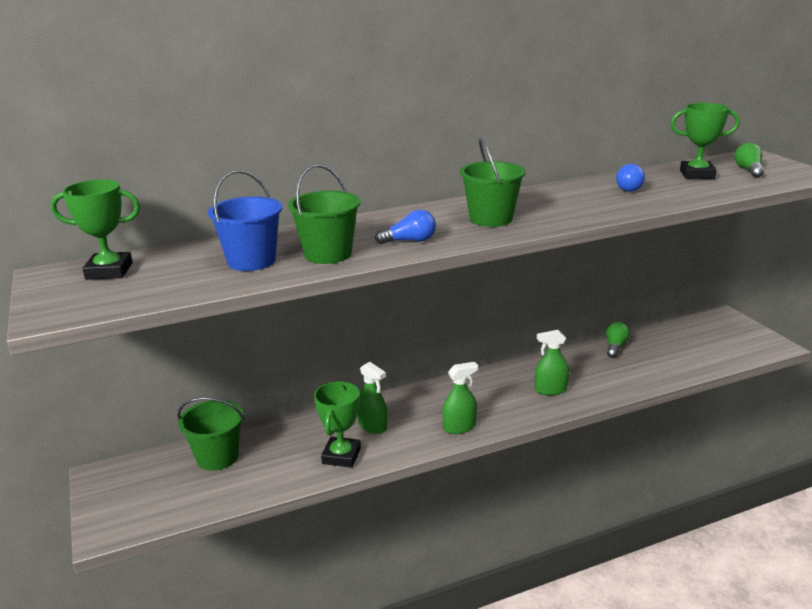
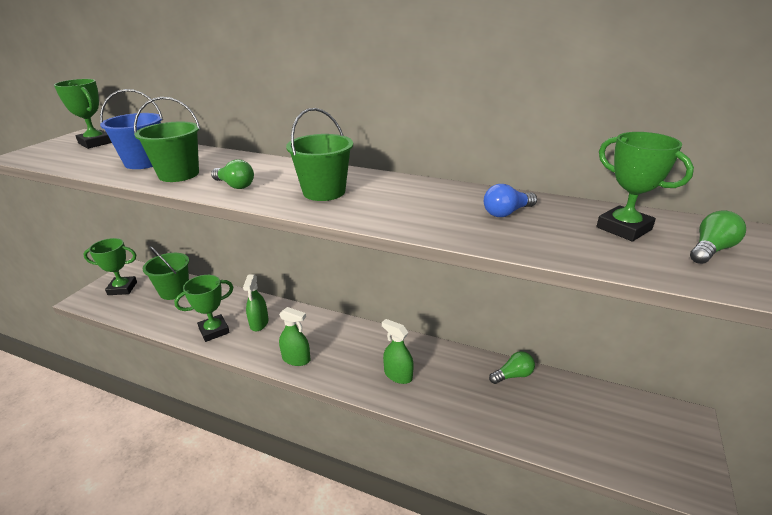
camera: 45 degrees right, 5 degrees up
(138, 492) = (122, 288): none -> green trophy
(410, 241) = (235, 185): blue light bulb -> green light bulb

